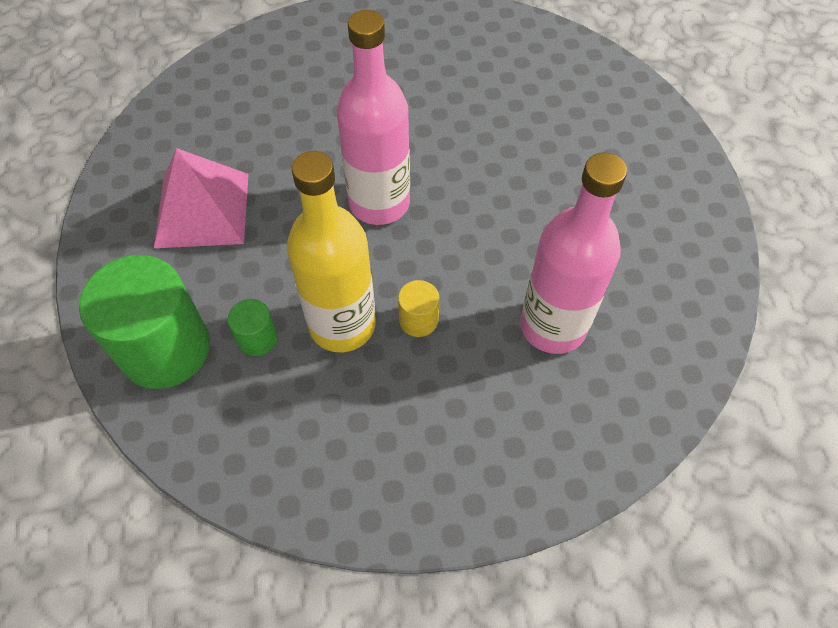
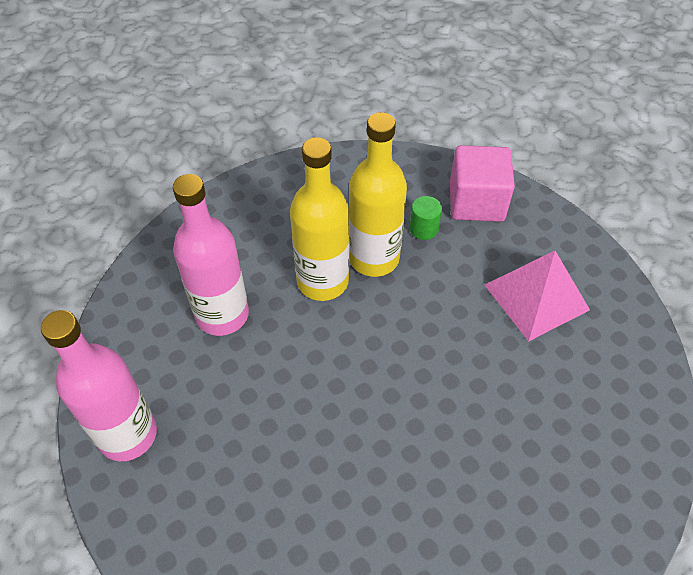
camera: 155 degrees right, 5 degrees down
(165, 349) = (476, 202): green cylinder -> pink cube
(379, 203) = (405, 360): pink bottle -> pink bottle (127, 434)
(418, 320) = (322, 281): yellow cylinder -> yellow bottle

